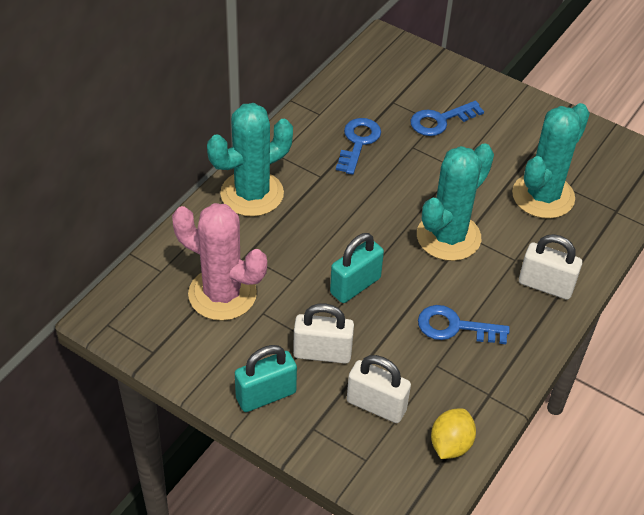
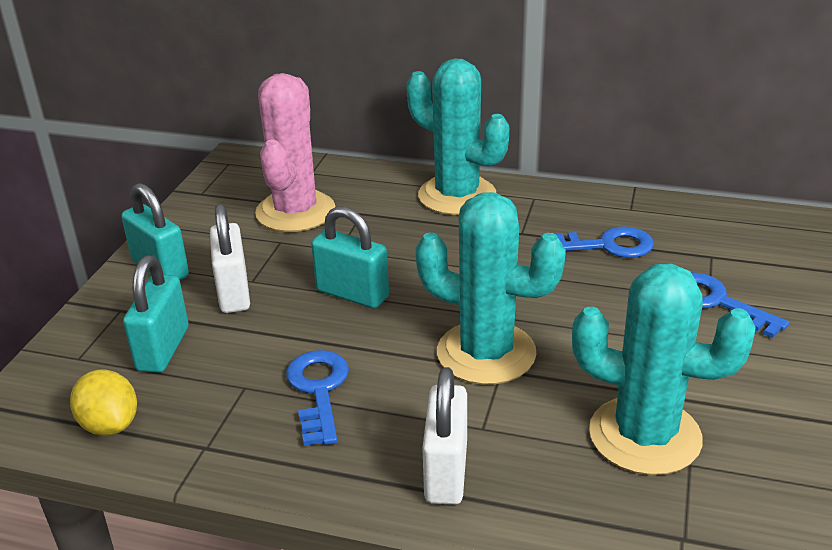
camera: 75 degrees right, 15 degrees down
(376, 405) = (163, 349): white padlock -> turquoise padlock
(450, 444) = (110, 425): yellow lemon -> yellow lemon turned 45 degrees clockwise

